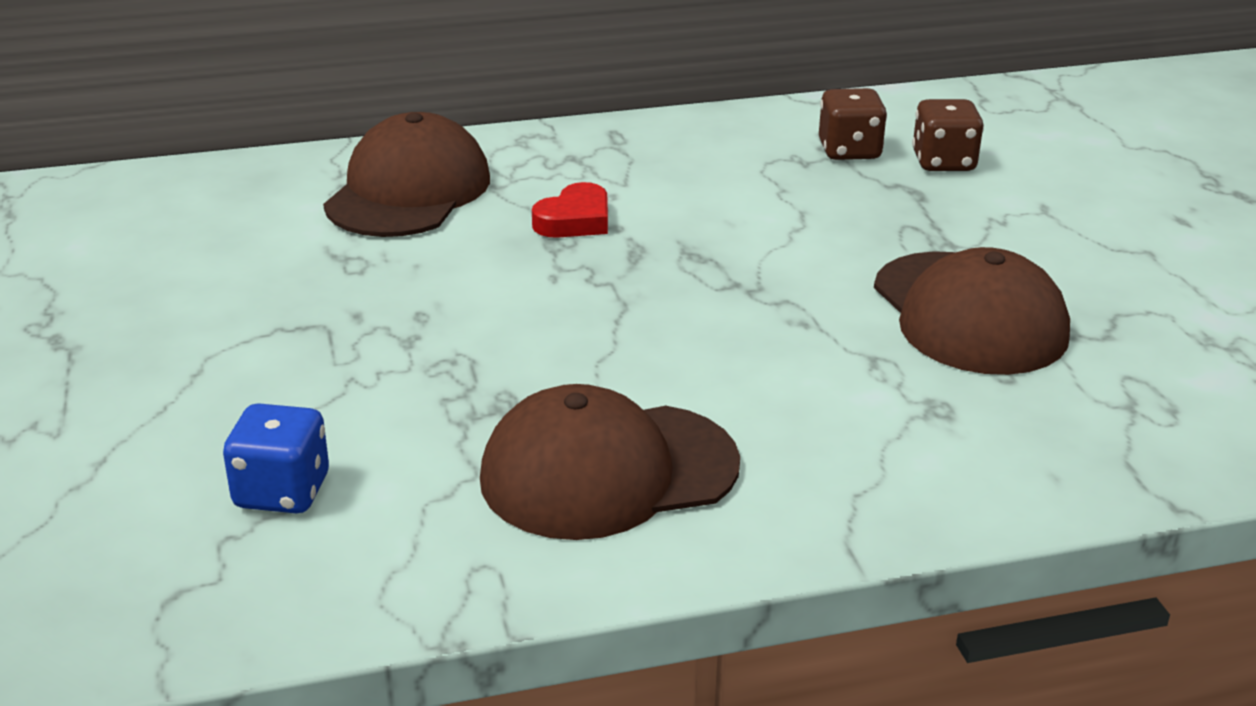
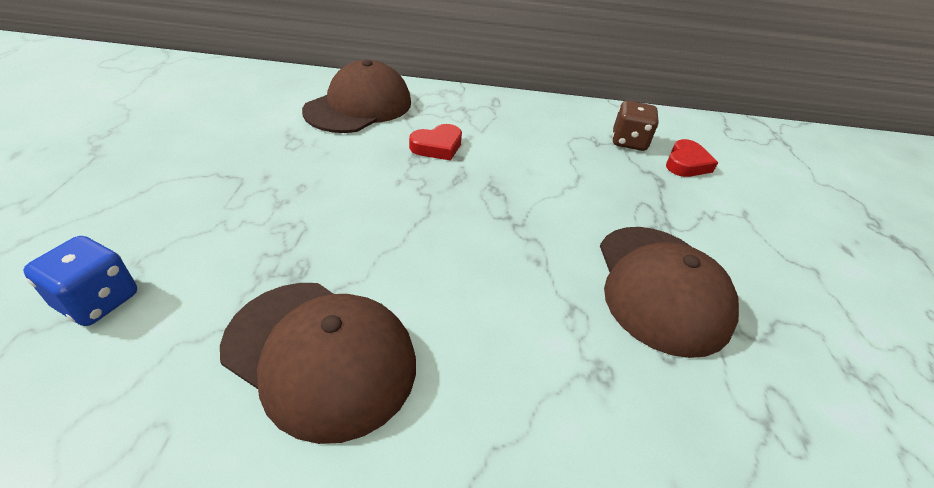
camera: 15 degrees right, 10 degrees up
(608, 471) = (320, 355): brown cap -> brown cap turned 150 degrees counterclockwise
(943, 162) = (686, 163): brown dice -> red heart

